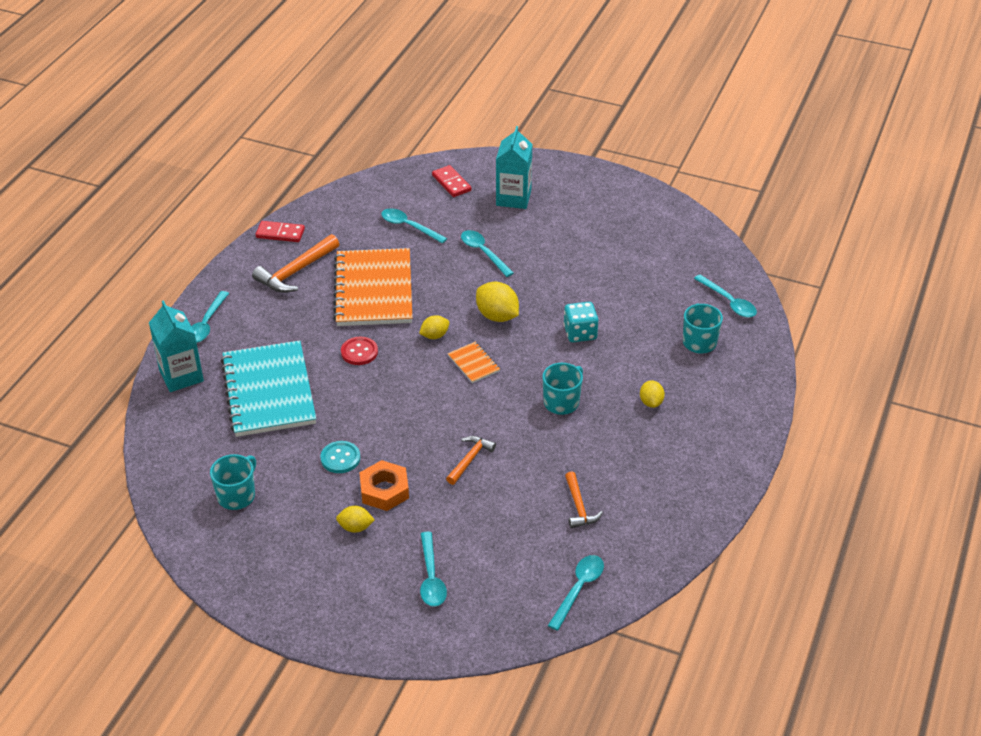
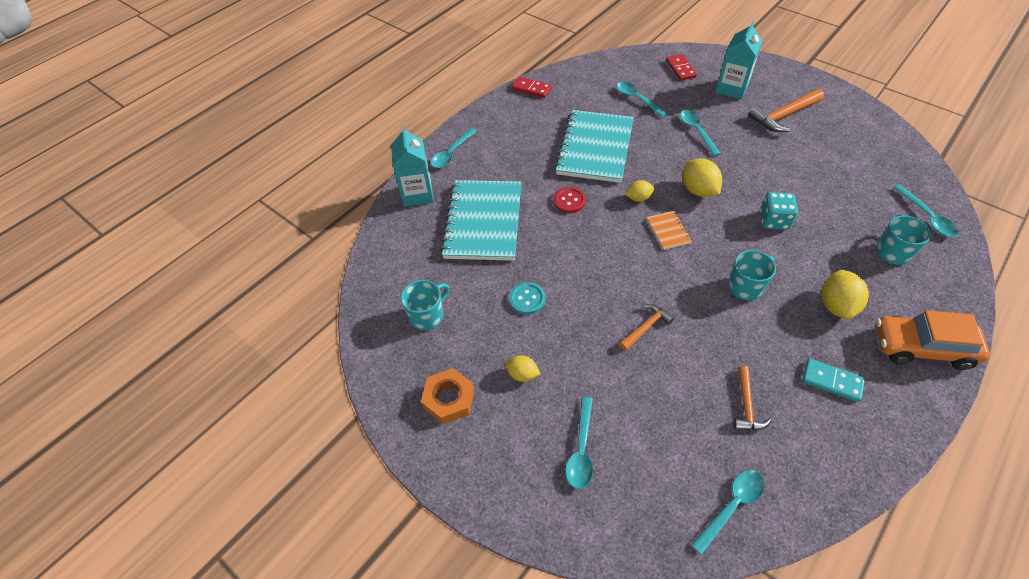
camera: 20 degrees right, 10 degrees up
(296, 272) = (535, 122): orange hammer -> orange hammer (784, 116)
(374, 290) = (595, 148): orange notebook -> turquoise notebook
(384, 490) = (558, 341): orange nut -> orange nut (449, 399)
(651, 402) = (836, 305): yellow lemon -> yellow lemon, size x1.67
(654, 470) = (831, 381): none -> turquoise domino
(732, 424) = (922, 348): none -> orange car

